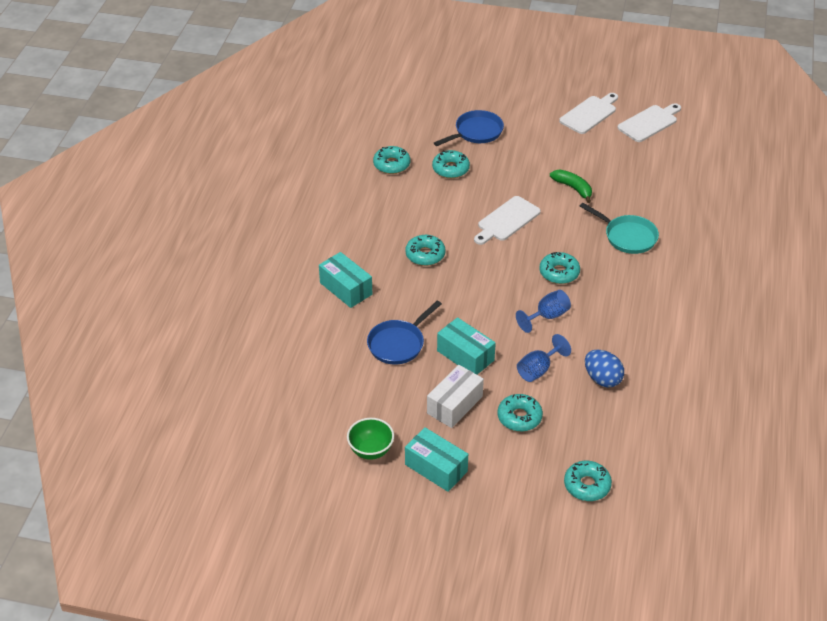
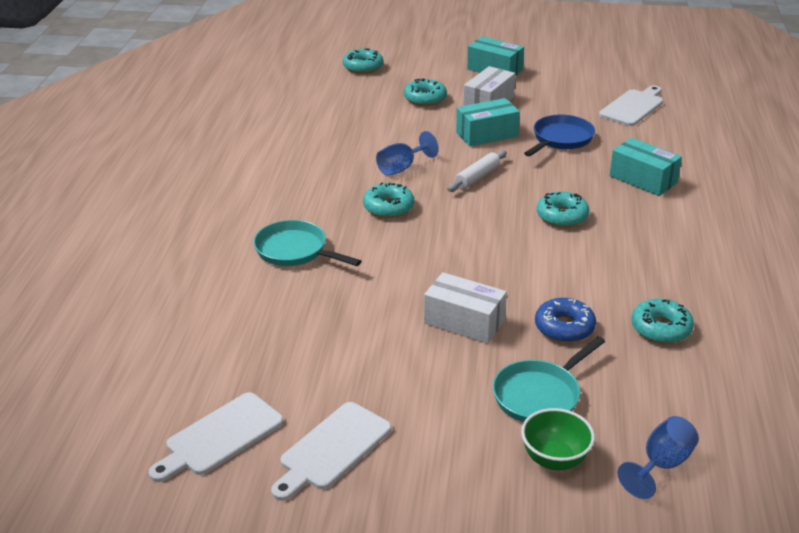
camera: 175 degrees right, 10 degrees down
(371, 451) = (555, 75): green bowl -> green bowl (554, 459)
(450, 169) = (564, 327): turquoise donut -> blue donut
(465, 355) = (487, 134): turquoise box -> turquoise box turned 60 degrees counterclockwise
(476, 132) = (540, 395): blue pan -> turquoise pan
(483, 301) = (477, 177): none -> white rolling pin
(507, 220) = (463, 261): white cutting board -> white cutting board (633, 107)
(512, 176) = (464, 322): none -> white box
(538, 370) = (409, 128): blue goblet -> blue goblet (661, 465)
(573, 188) = (368, 310): green banana -> none
(602, 379) = (343, 125): blue egg -> none

